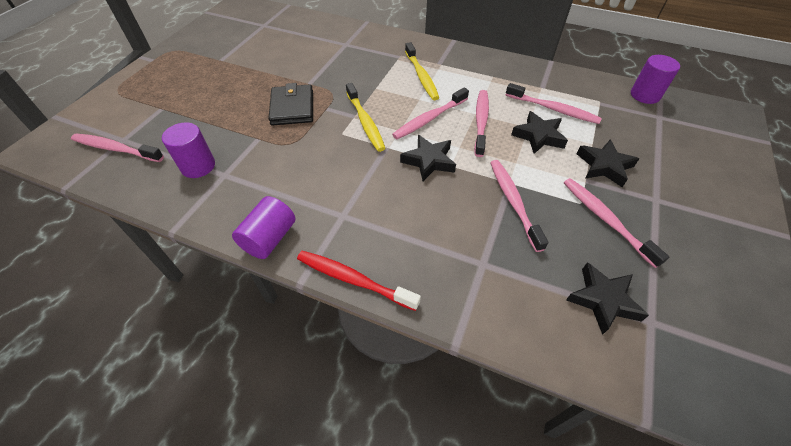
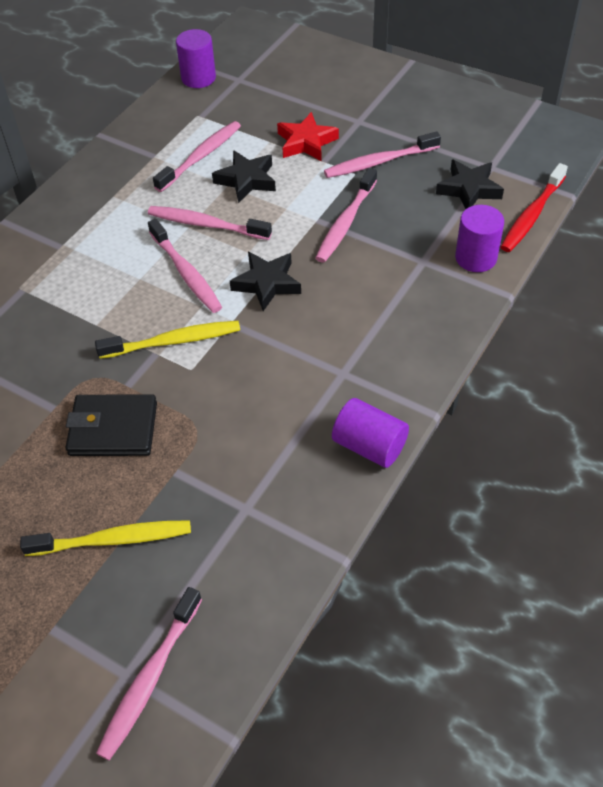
camera: 80 degrees left, 0 degrees up
(198, 166) = (221, 544): purple cylinder -> purple cylinder (476, 258)
(353, 280) = (434, 366): red toothbrush -> red toothbrush (532, 215)
(421, 76) = (86, 269): yellow toothbrush -> yellow toothbrush (113, 539)
(513, 202) = (345, 223): pink toothbrush -> pink toothbrush turned 60 degrees counterclockwise
(604, 166) = (306, 142): black star -> red star

